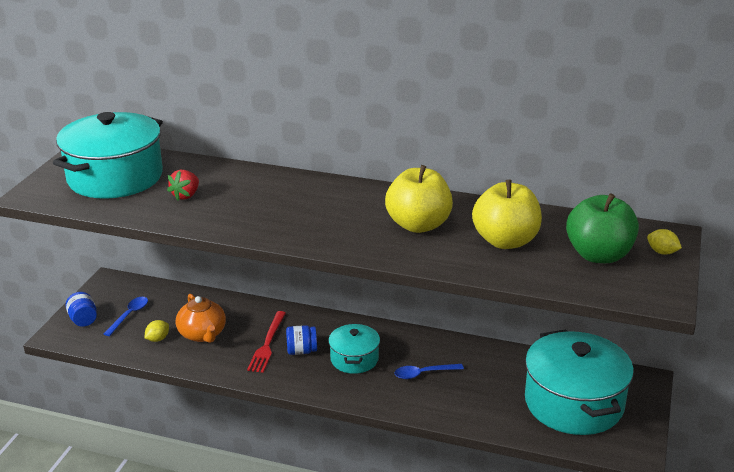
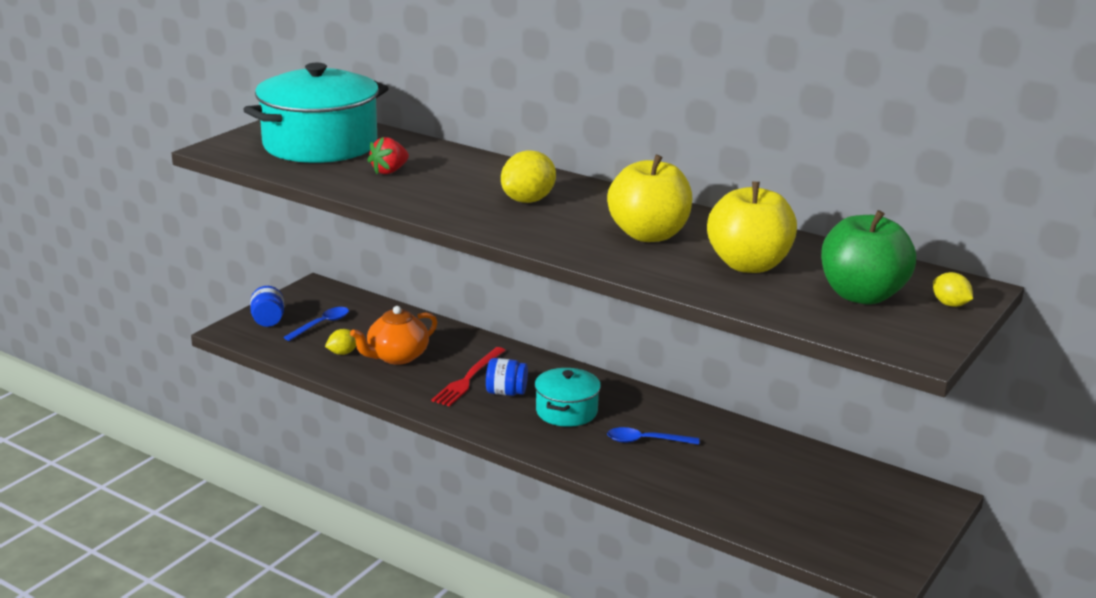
camera: 15 degrees right, 5 degrees down
(202, 334) = (397, 356): orange teapot -> orange teapot turned 60 degrees clockwise
(310, 207) = (528, 200): none -> yellow lemon
(573, 403) = (826, 506): turquoise pot -> none

